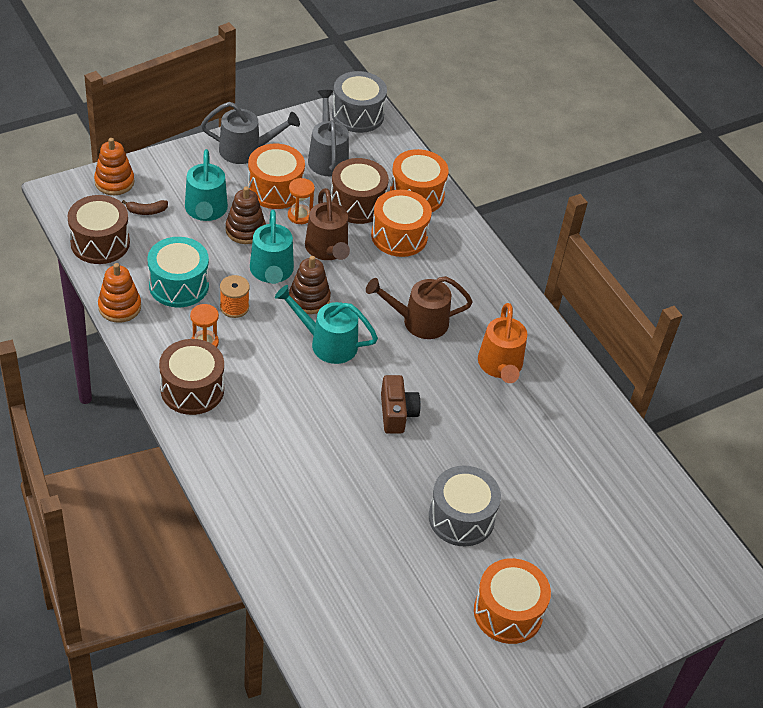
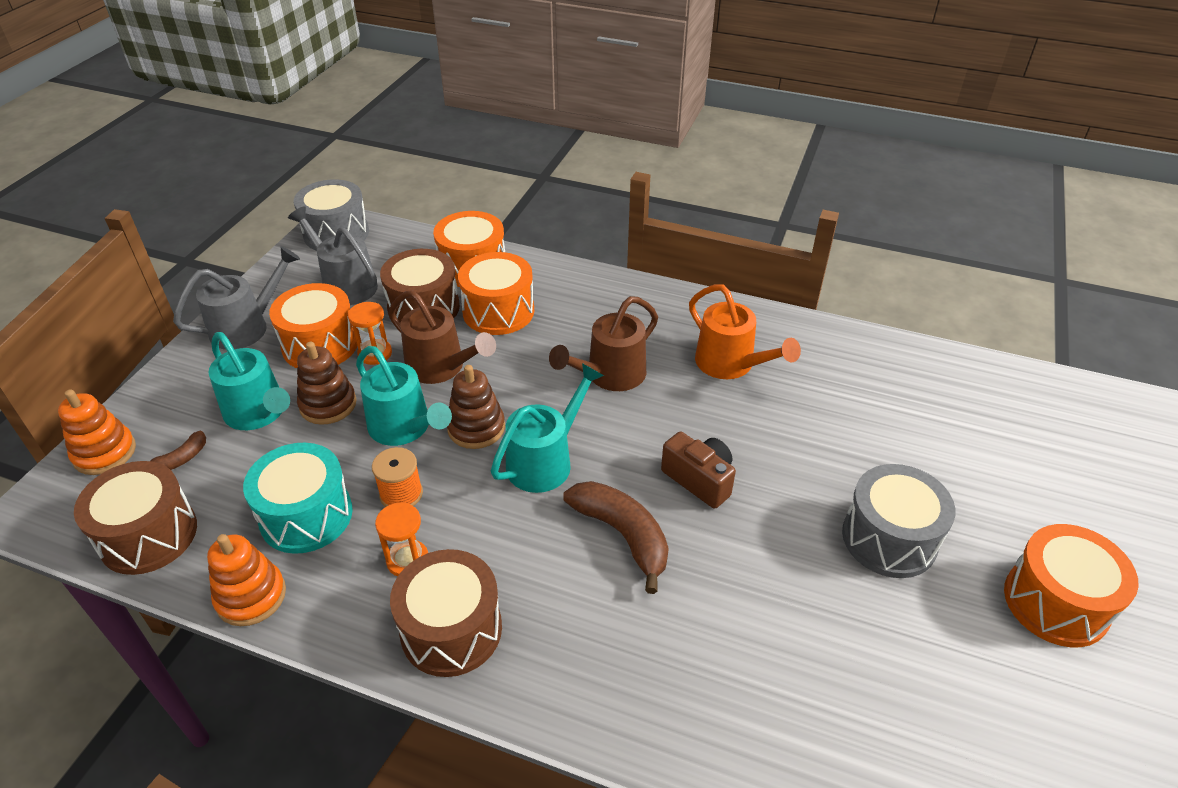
camera: 35 degrees left, 5 degrees down
(321, 409) = (622, 535): none -> brown banana
(327, 343) = (546, 460): turquoise watering can -> turquoise watering can turned 150 degrees clockwise

